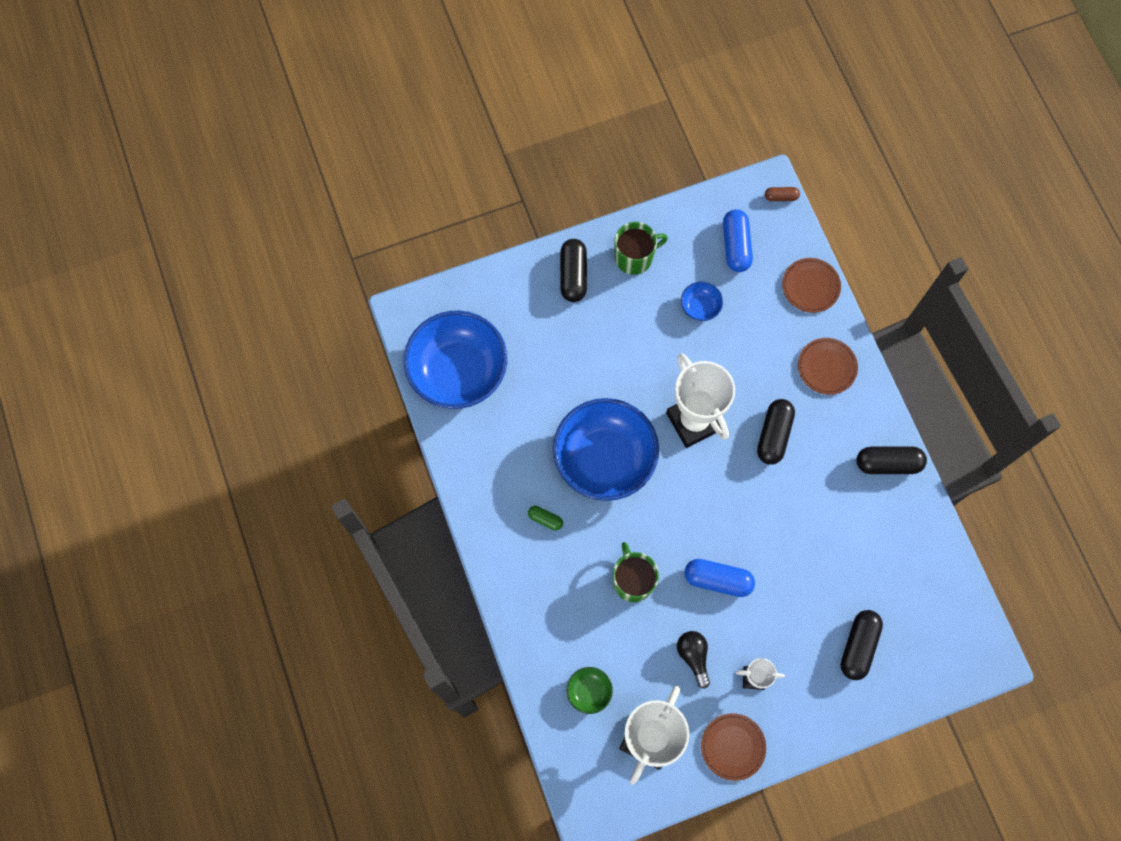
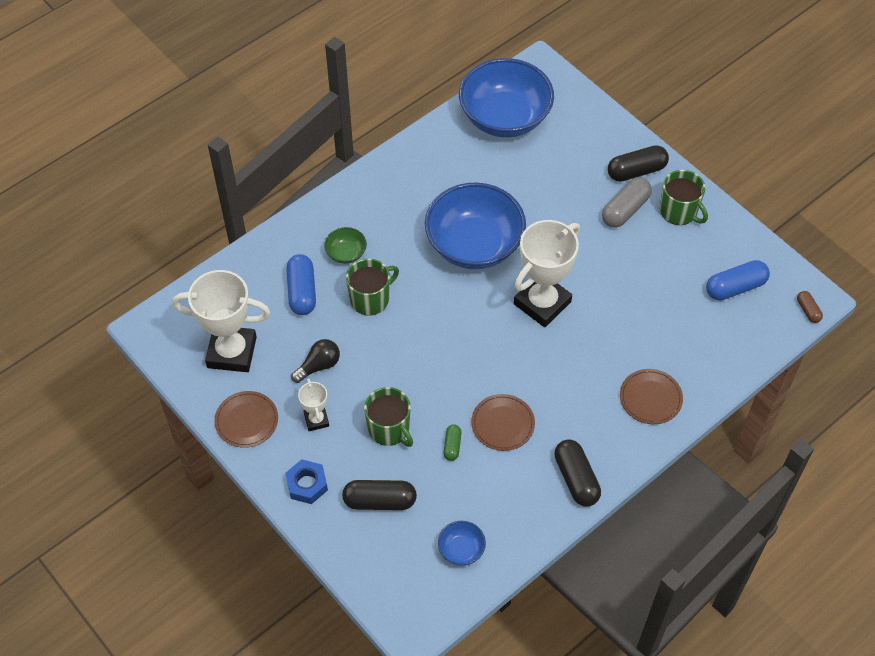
camera: 70 degrees right, 15 degrees down
(545, 519) = (399, 218): green capsule -> green capsule (452, 446)
(589, 691) = (258, 295): green bowl -> green bowl (346, 253)
(615, 304) = (625, 210): none -> grey capsule
(700, 307) = (657, 276): blue bowl -> blue bowl (461, 549)
(718, 580) = (398, 365): blue capsule -> blue capsule (302, 291)
(773, 435) = (559, 371): black capsule -> none
(785, 612) = (389, 429): none -> green mug
(810, 286) = (728, 361): brown plate -> brown plate (503, 424)
(821, 709) = (307, 484): none -> blue nut

